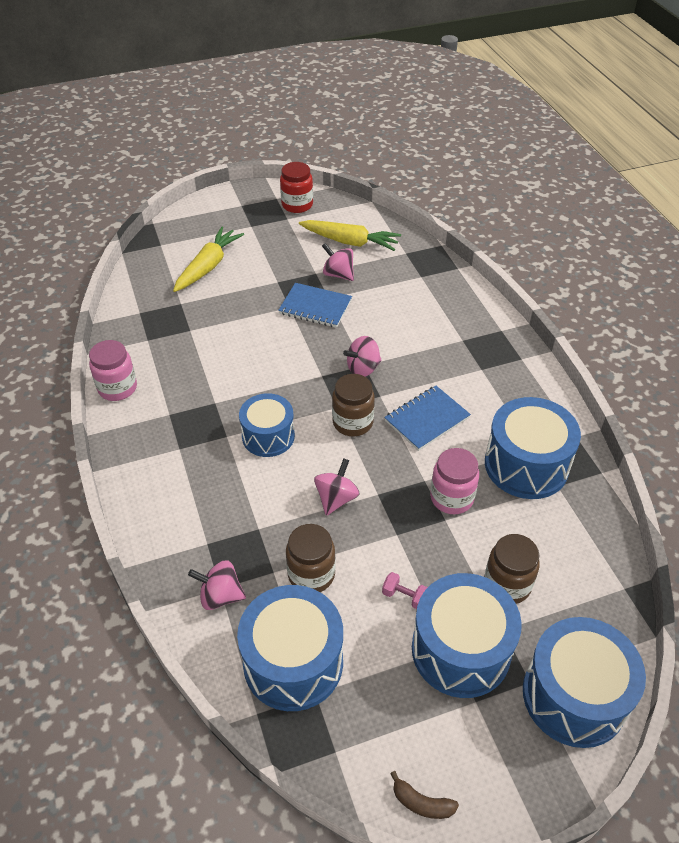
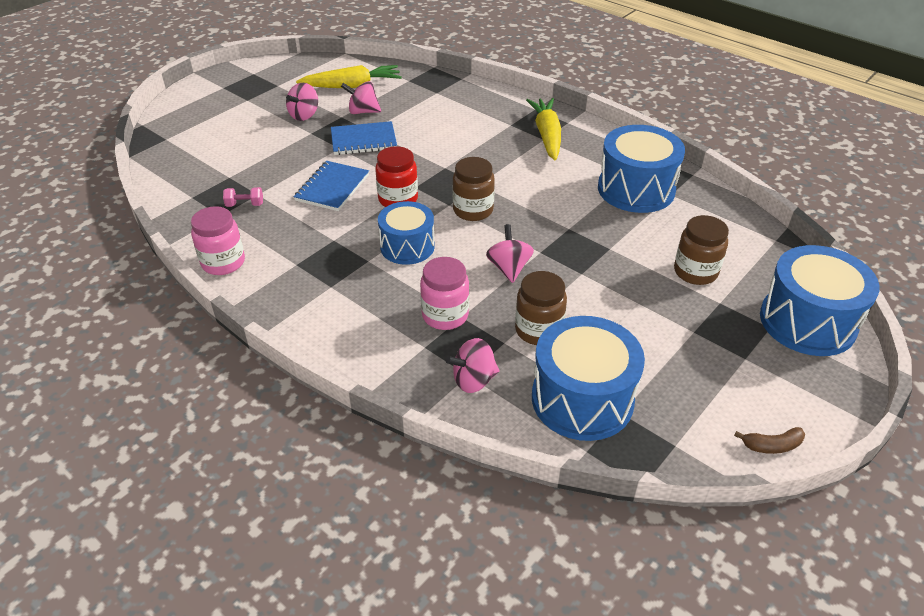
camera: 30 degrees left, 5 degrees down
(208, 267) = (231, 141): yellow carrot -> yellow carrot (547, 136)
(297, 205) = (278, 73): red jar -> red jar (398, 199)
(363, 368) = (446, 170): pink spinning top -> pink spinning top (304, 115)
(404, 596) = (627, 313): pink dumbbell -> pink dumbbell (245, 205)
(426, 419) = (532, 187): blue notebook -> blue notebook (332, 188)
(451, 498) = (601, 232): pink jar -> pink jar (445, 315)
(460, 650) = (703, 329): blue drum -> none

